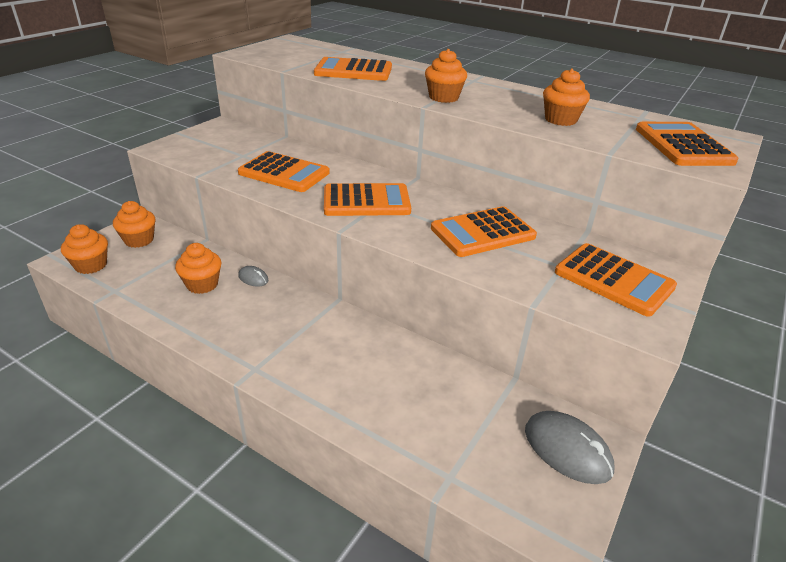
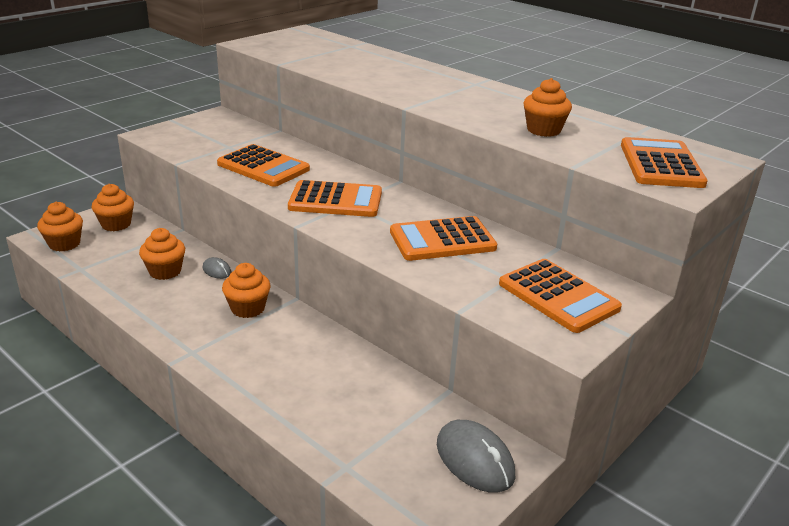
camera: 10 degrees right, 5 degrees down
(353, 71) = (352, 67): orange calculator -> none
(443, 97) = (431, 100): orange cupcake -> orange cupcake (248, 308)

